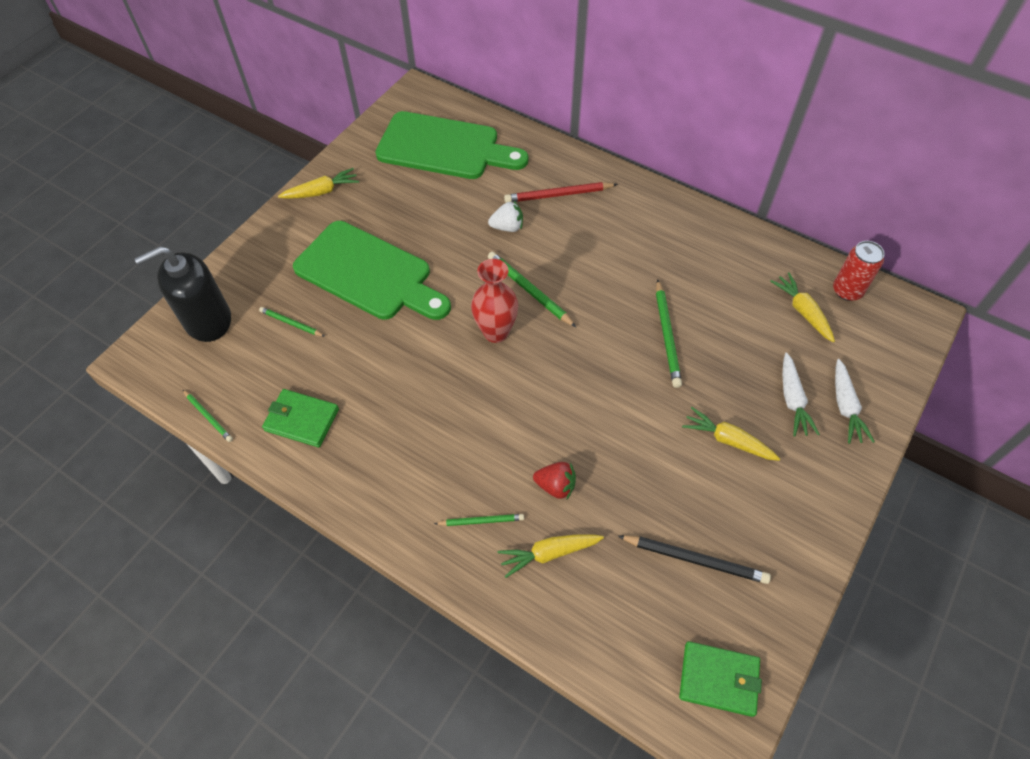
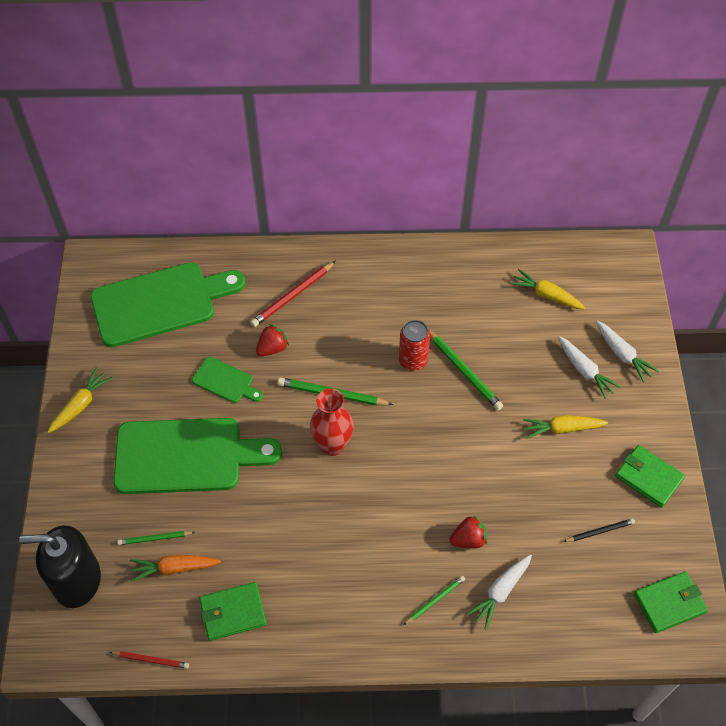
camera: 35 degrees left, 0 degrees up
(208, 320) = (77, 580): black soap dispenser -> black soap dispenser turned 60 degrees clockwise
(208, 417) = (151, 660): green pencil -> red pencil
(286, 355) = (174, 568): none -> orange carrot
(447, 233) = (225, 381): none -> green cutting board
(507, 227) = (272, 348): white strawberry -> red strawberry
(549, 553) = (500, 592): yellow carrot -> white carrot
(695, 559) = (599, 531): black pencil -> black pencil, size x0.61
(787, 539) = (648, 477): none -> green wallet
(847, 291) = (566, 260): red can -> red can (413, 360)

